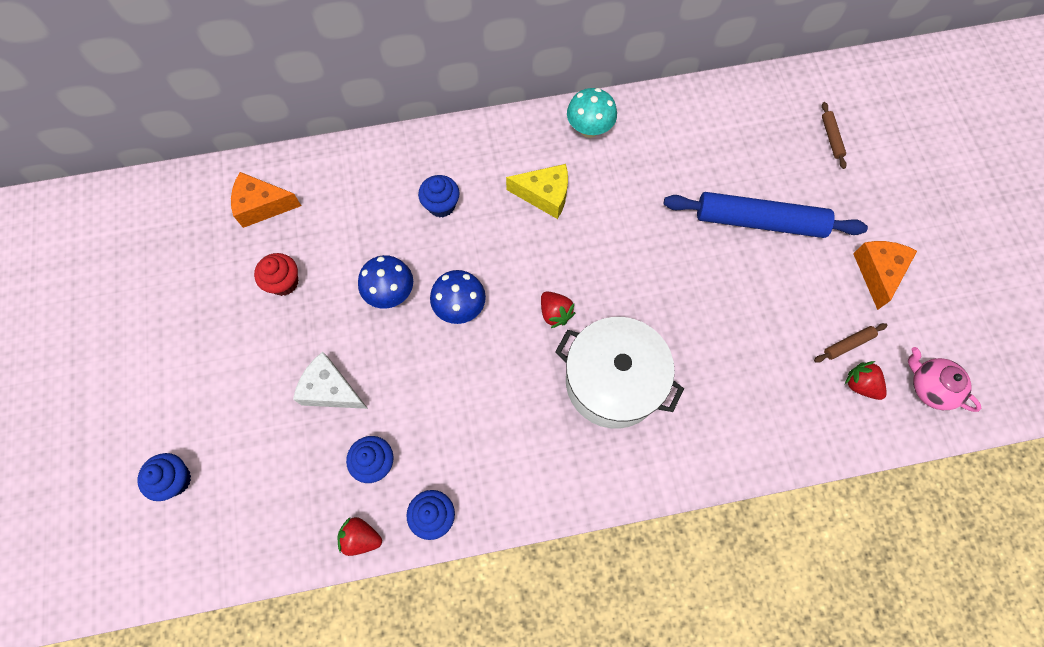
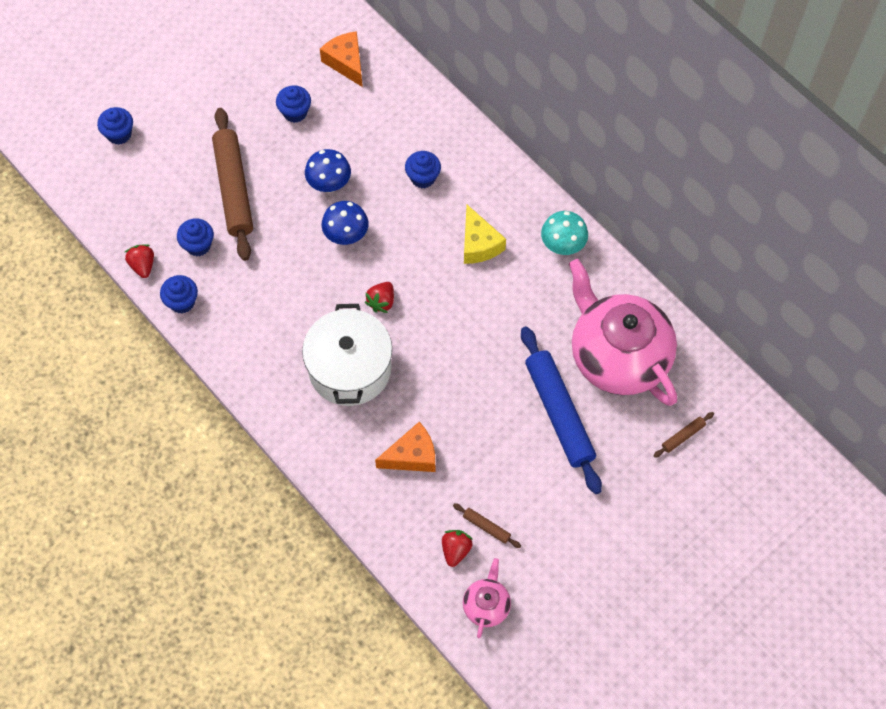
camera: 60 degrees right, 5 degrees down
(284, 282) = (295, 112): red cupcake -> blue cupcake
(331, 389) = (234, 188): white cheese -> brown rolling pin
(726, 145) = (618, 356): none -> pink teapot
(878, 272) = (569, 525): orange cheese -> orange cheese (412, 456)

